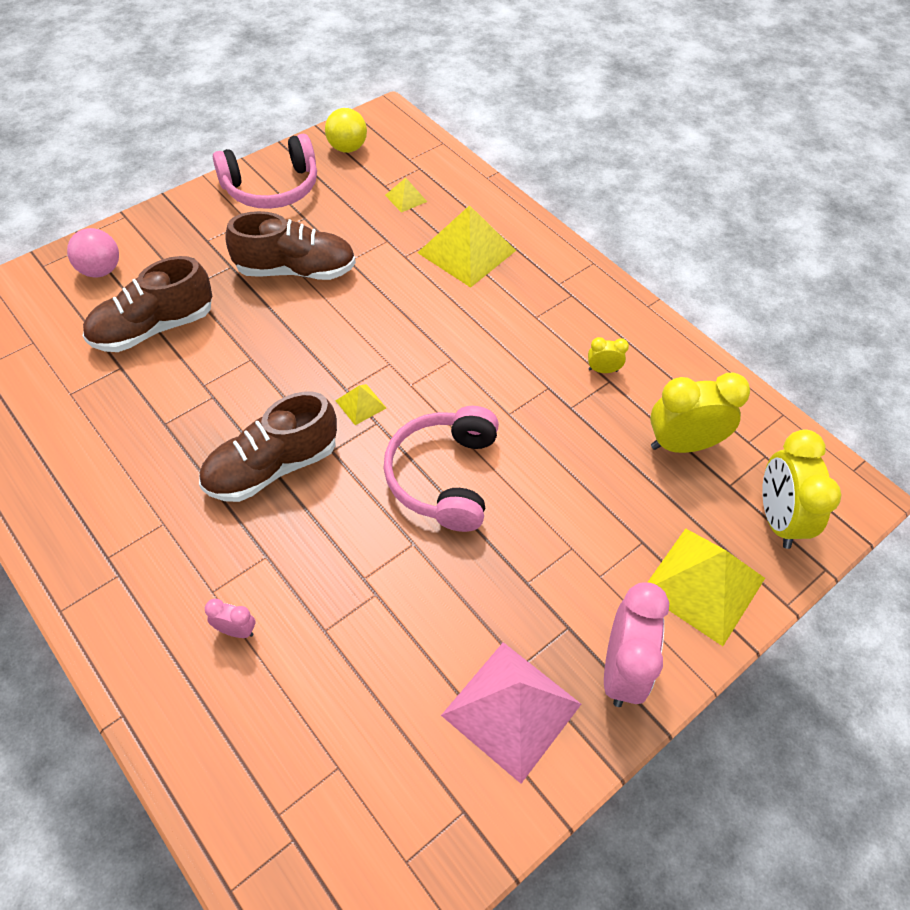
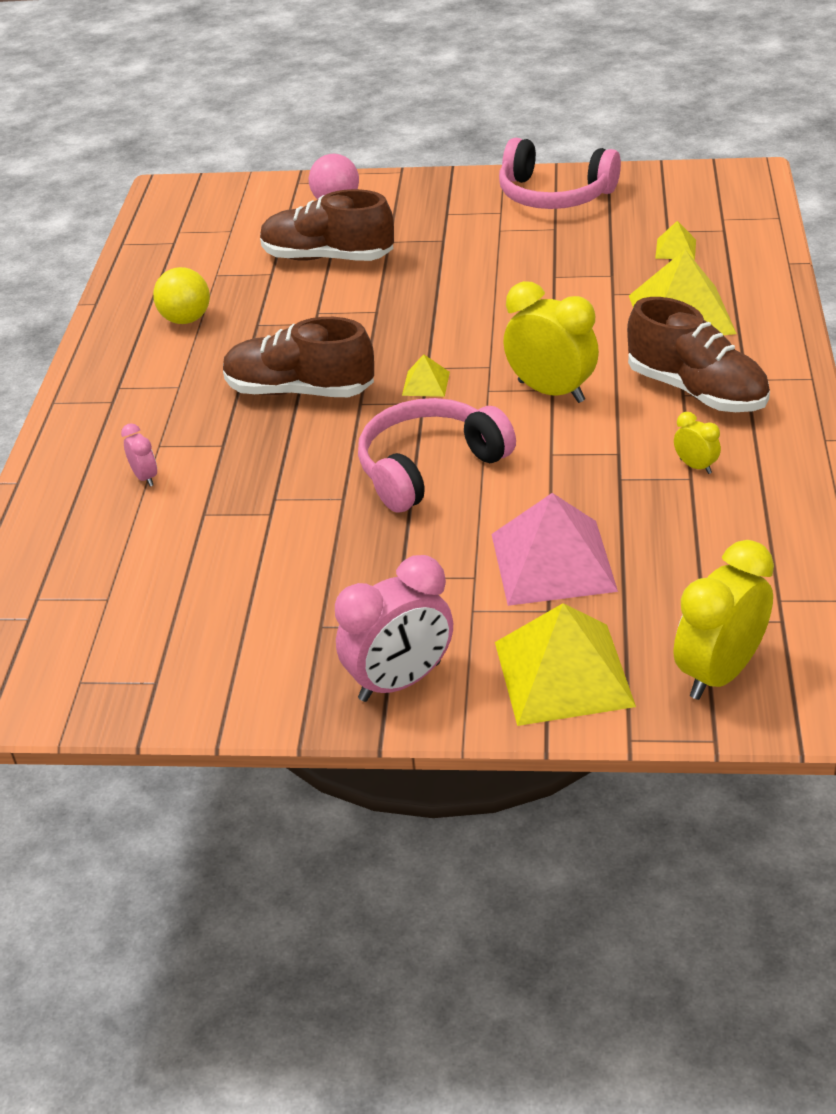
camera: 50 degrees right, 15 degrees down
(296, 270) = (495, 264): brown shoe -> brown shoe (696, 391)
(347, 148) = (669, 188): yellow ball -> yellow ball (186, 319)
(511, 709) = (274, 647): pink pyramid -> pink pyramid (553, 562)
(682, 444) = (698, 563): yellow clock -> yellow clock (551, 391)

